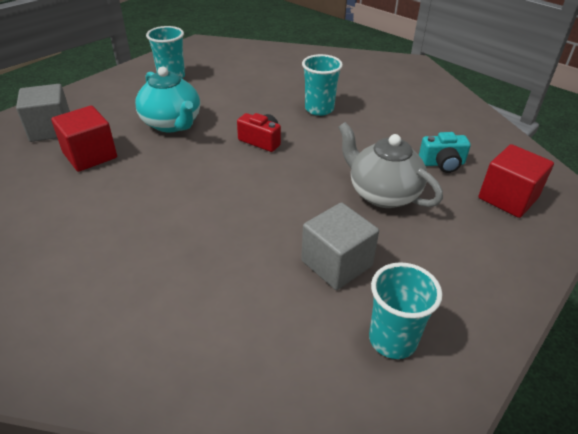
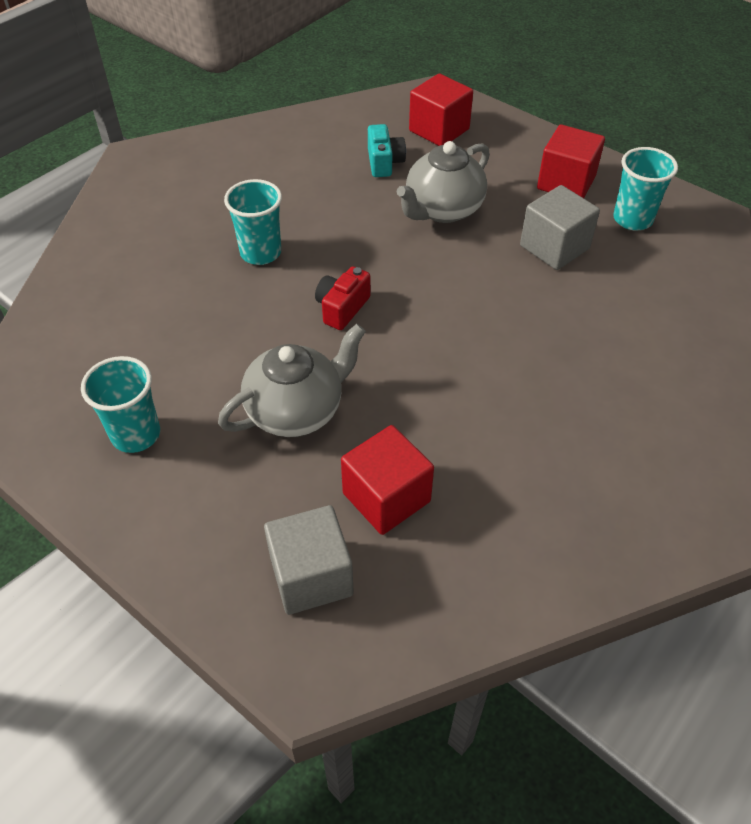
camera: 90 degrees left, 10 degrees up
(172, 124) = (296, 410): turquoise teapot -> grey teapot
(448, 286) = (566, 183): none -> red cube

